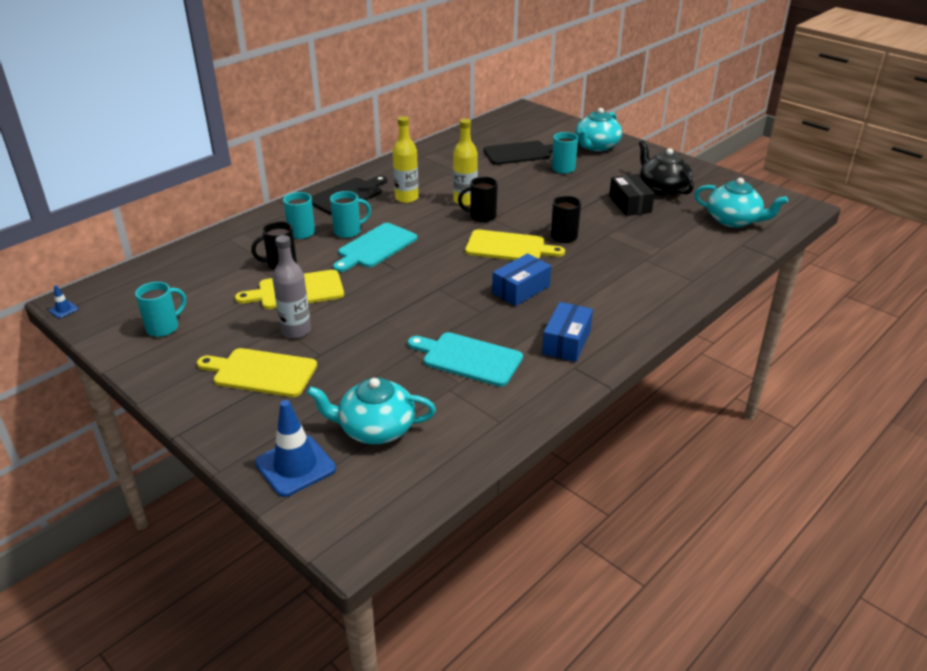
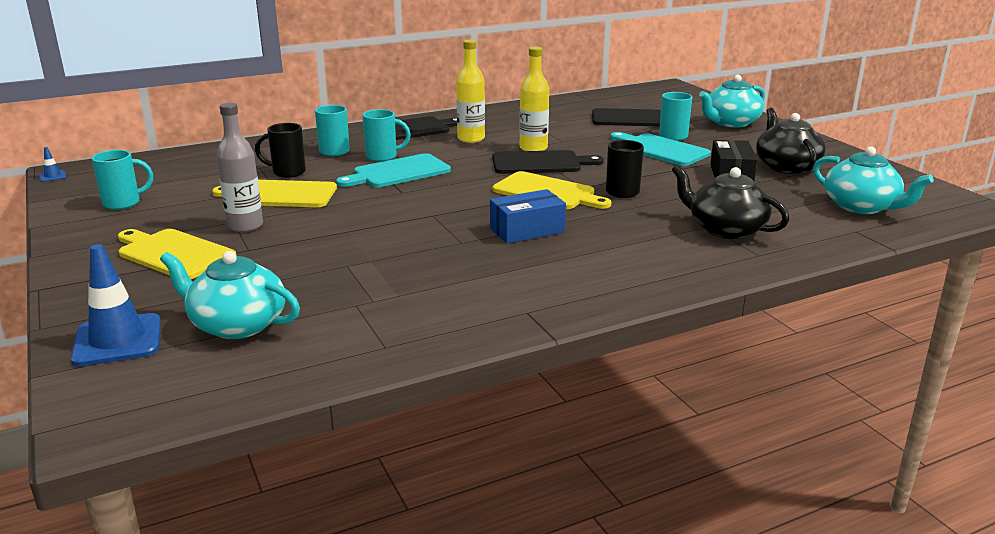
camera: 20 degrees right, 10 degrees down
(468, 358) = (406, 281): turquoise cutting board -> turquoise cutting board (660, 149)
(481, 216) = (540, 163): black mug -> black cutting board
(566, 342) = (539, 286): blue box -> none
(658, 260) = (725, 229): none -> black teapot

